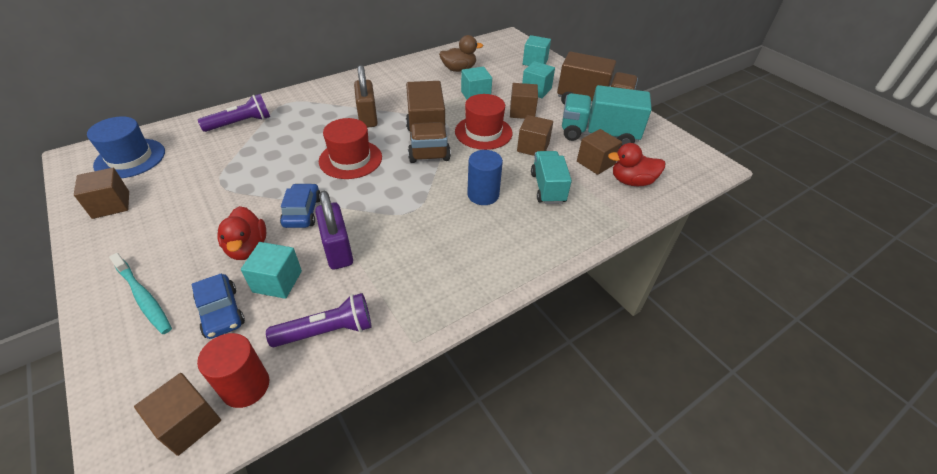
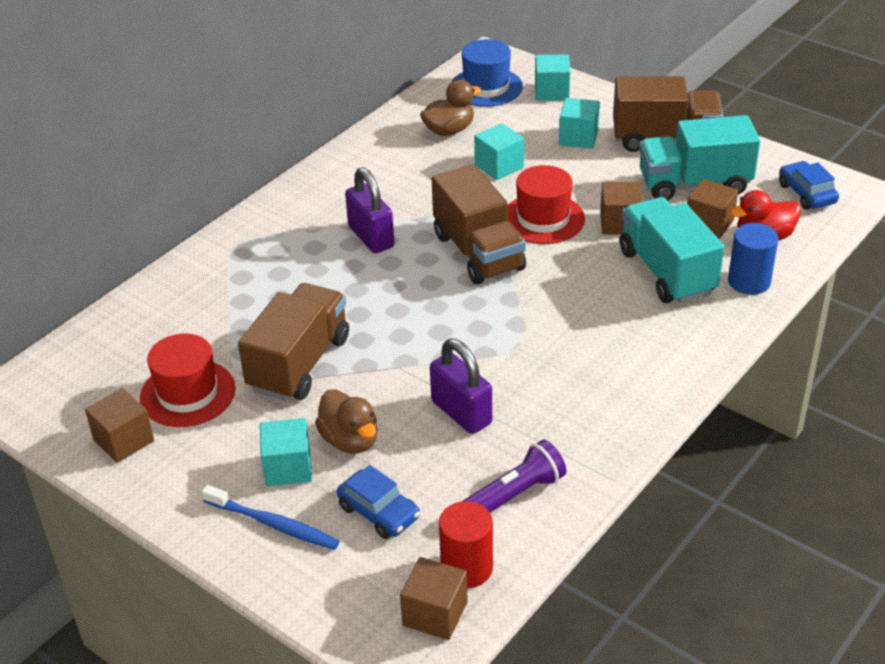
camera: 15 degrees left, 5 degrees down
(130, 158) = (86, 378): blue hat -> blue hat (486, 87)
(143, 298) = (274, 524): turquoise toothbrush -> blue toothbrush
(240, 123) = (197, 291): purple flashlight -> none
(248, 248) = (350, 440): red duck -> brown duck
(260, 184) = (299, 363): none -> brown truck
(277, 281) = (416, 464): turquoise cube -> turquoise cube (288, 467)
(302, 212) = (383, 382): blue car -> blue car (807, 193)
(350, 159) = (392, 300): red hat -> red hat (187, 393)
(368, 117) = (371, 237): brown padlock -> purple padlock
(483, 195) = (593, 301): blue cylinder -> blue cylinder (749, 281)
(522, 112) = (577, 175): brown cube -> none
(547, 188) = (666, 272): turquoise truck -> turquoise truck, size x1.51

